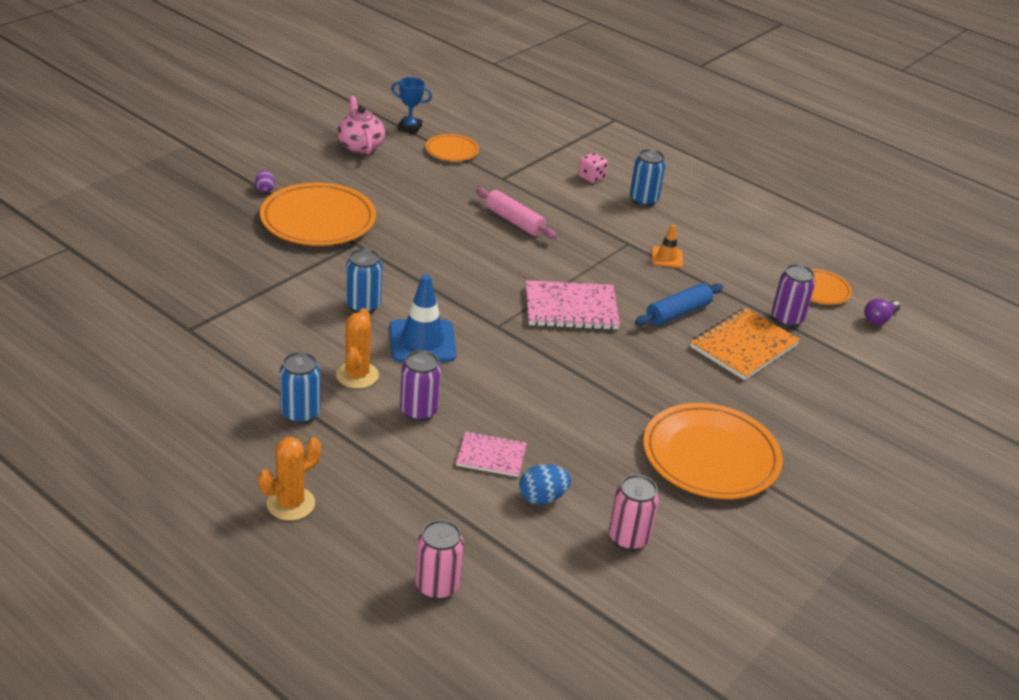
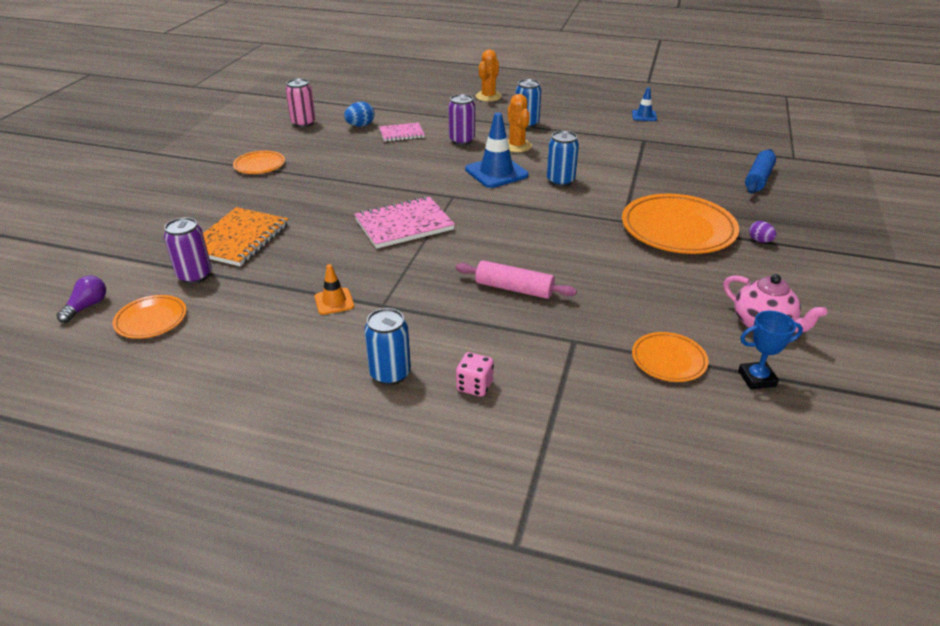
camera: 160 degrees right, 0 degrees up
(122, 371) = (644, 116): none -> blue traffic cone
(437, 586) = (393, 91): pink can -> none
(678, 313) = (306, 249): blue rolling pin -> blue rolling pin (758, 179)
(710, 457) = (259, 165): orange plate -> orange plate, size x0.52

